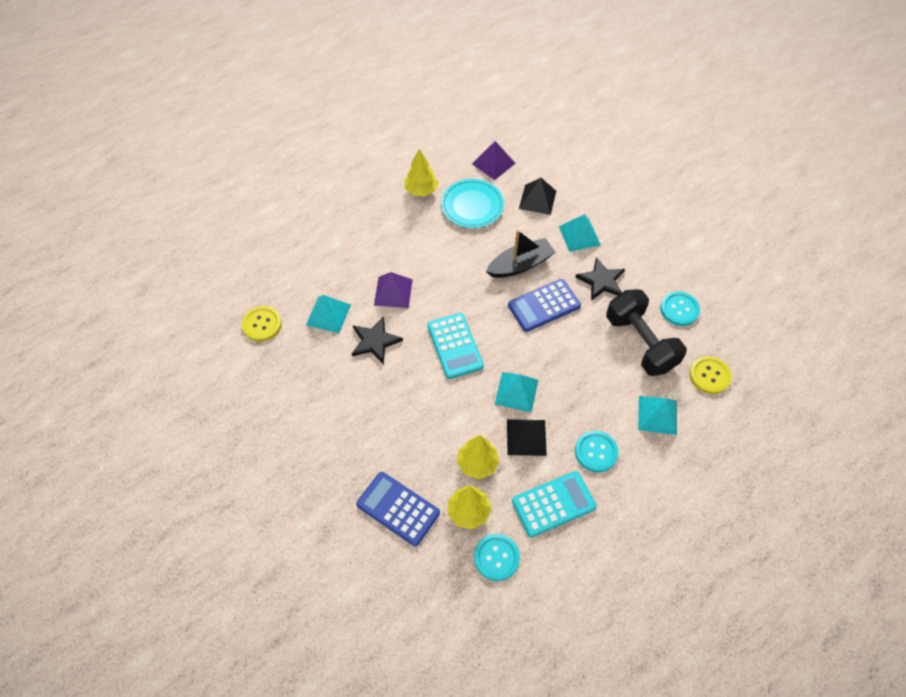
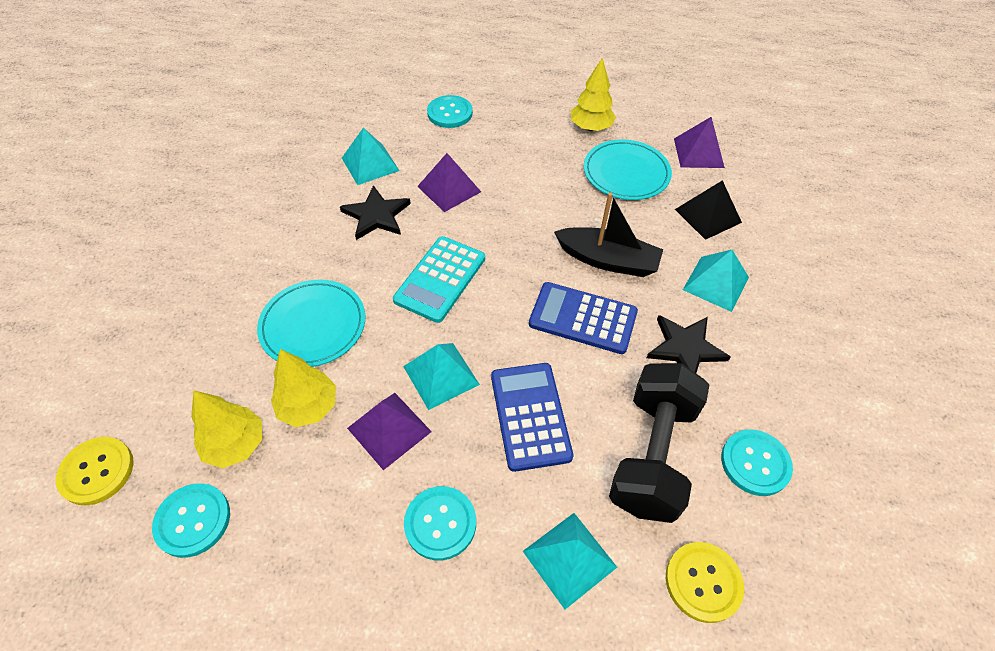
camera: 45 degrees right, 5 degrees down
(262, 324) = (311, 132): yellow button -> yellow button (97, 471)
(330, 244) = (450, 113): none -> turquoise button
(398, 508) = (187, 375): blue calculator -> blue calculator (530, 416)
(425, 426) = (313, 325): none -> turquoise plate
(526, 437) = (389, 429): black pyramid -> purple pyramid
(553, 504) = (320, 530): turquoise calculator -> none

